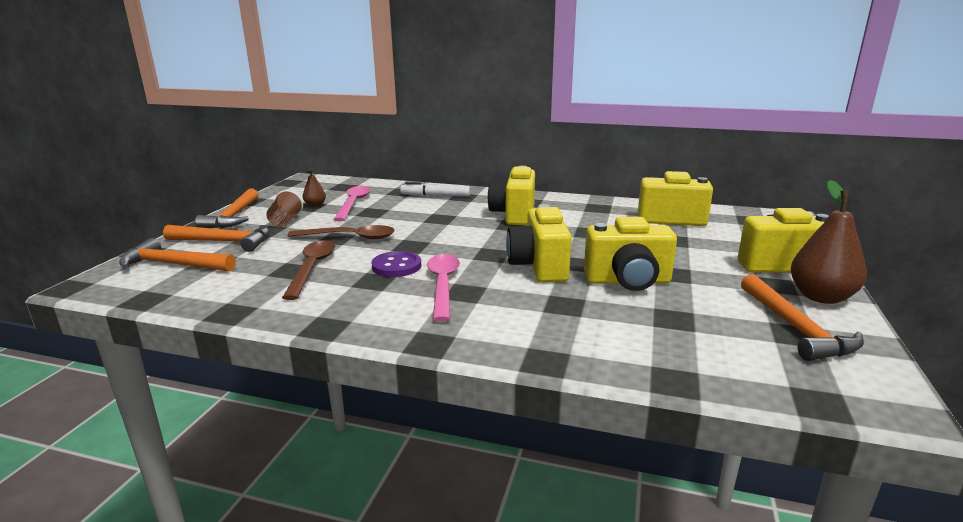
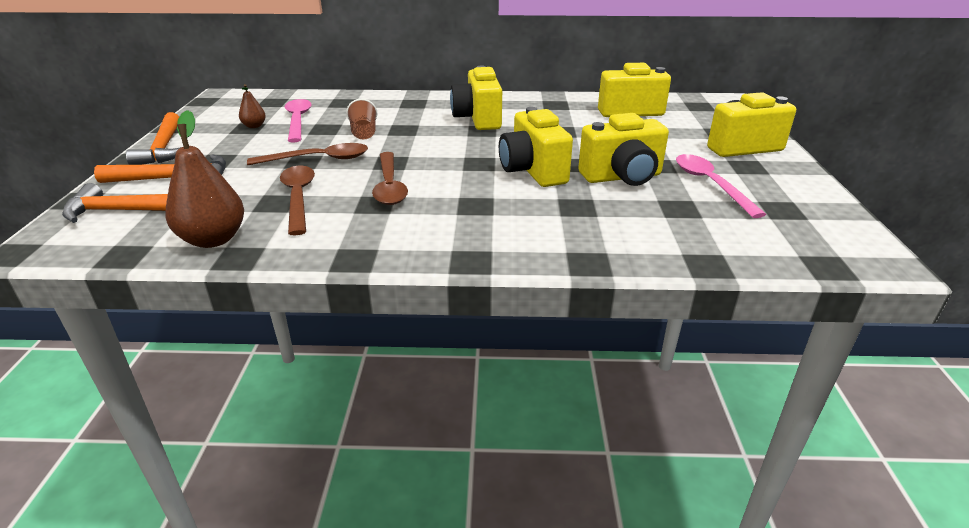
camera: 15 degrees left, 10 degrees up
(285, 221) = (231, 147): brown cup -> brown cup (364, 133)
(396, 266) = (389, 186): purple button -> brown spoon
(435, 196) = (384, 104): white marker -> none
(443, 285) = (449, 200): pink spoon -> pink spoon (710, 184)
(795, 328) = (781, 204): orange hammer -> none
(821, 297) = (788, 173): brown pear -> brown pear (213, 239)

